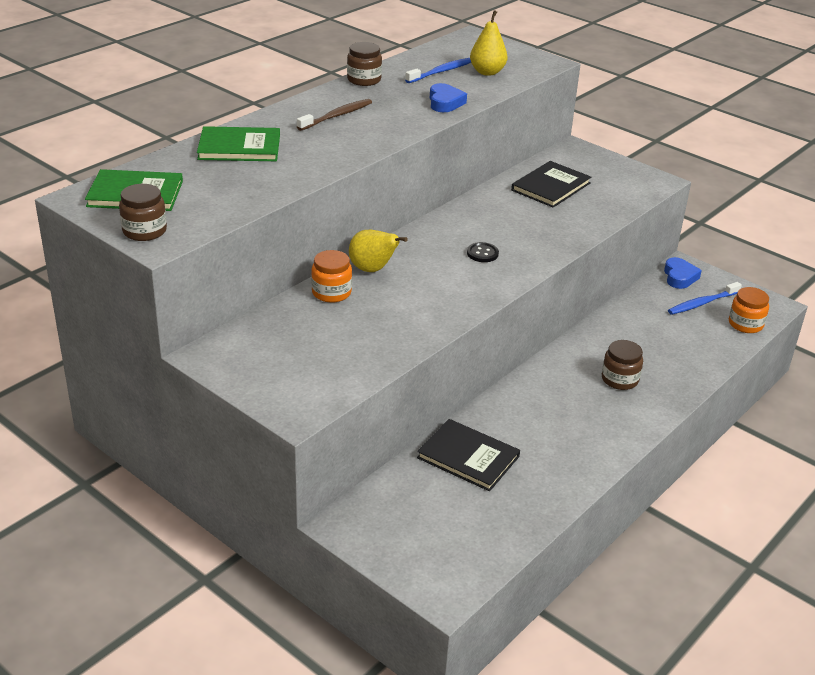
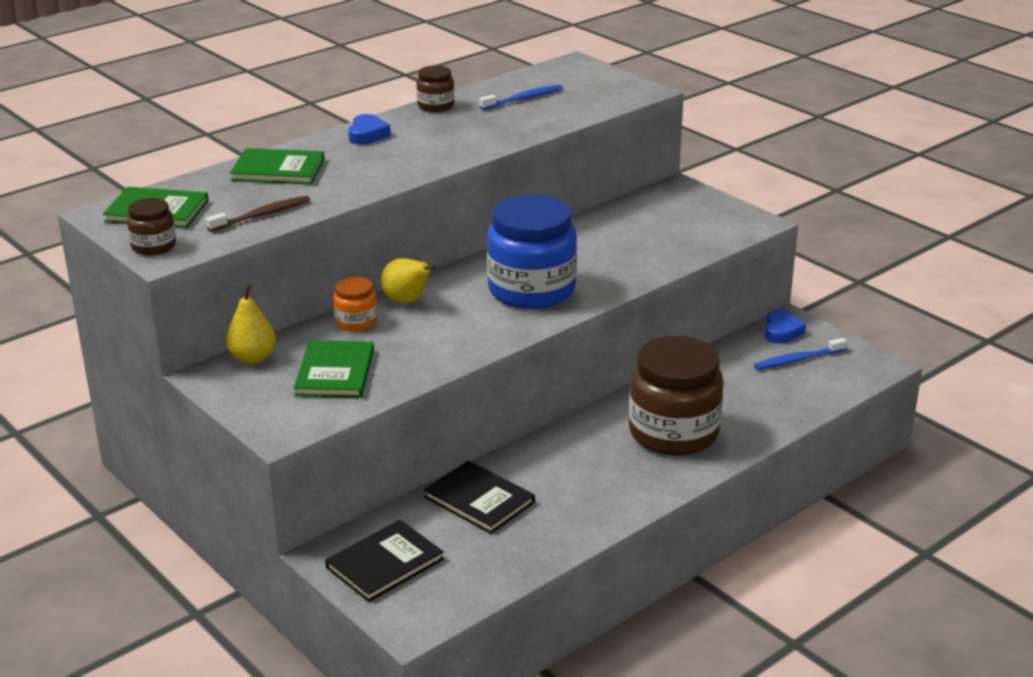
camera: 10 degrees right, 5 degrees down
(329, 346) = (335, 372): none -> green book
(337, 116) = (392, 141): brown toothbrush -> brown toothbrush (262, 215)
(445, 102) = (513, 130): blue heart -> blue heart (367, 134)
(482, 253) = (531, 290): black button -> blue jar
(487, 72) = (574, 100): yellow pear -> yellow pear (252, 358)
(550, 186) = (634, 225): black book -> black book (384, 563)
(619, 379) = (673, 433): brown jar -> brown jar, size x2.16
(745, 324) = (840, 383): orange jar -> none

